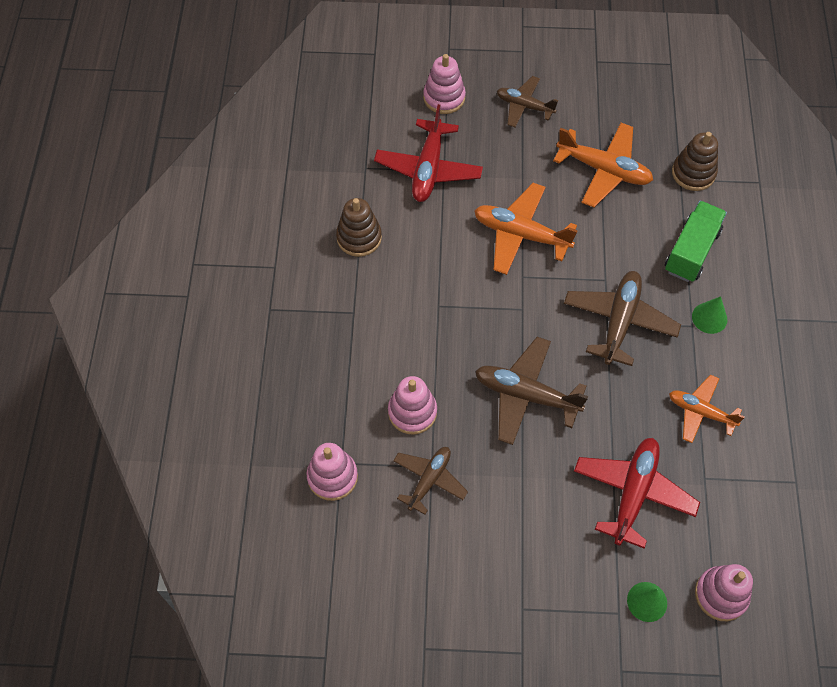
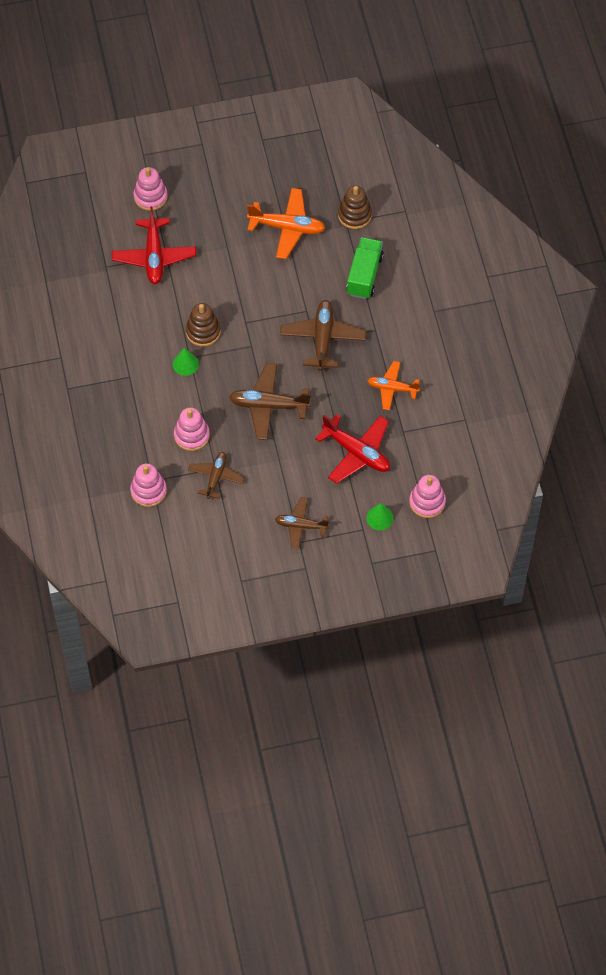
camera: 15 degrees left, 0 degrees up
(359, 237) = (117, 321): brown stacking toy -> brown stacking toy (203, 331)
(521, 234) = (236, 291): orange plane -> none
(524, 106) = (214, 190): brown plane -> brown plane (300, 525)
(633, 493) = (357, 452): red plane -> red plane turned 120 degrees clockwise
(709, 318) = (386, 321): green cone -> green cone (185, 364)

